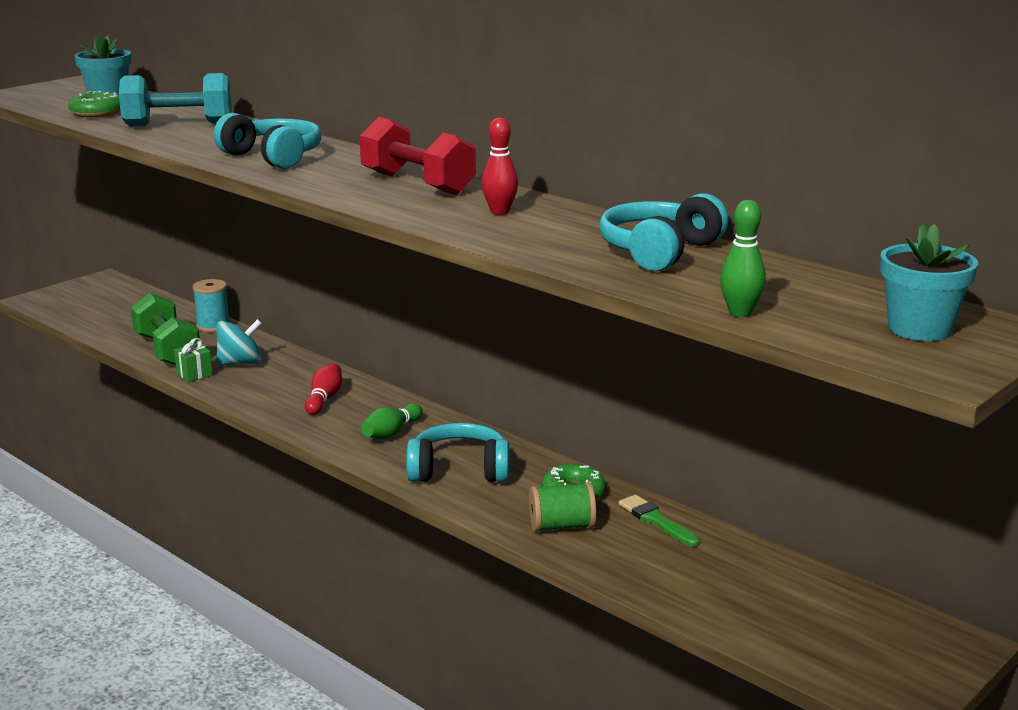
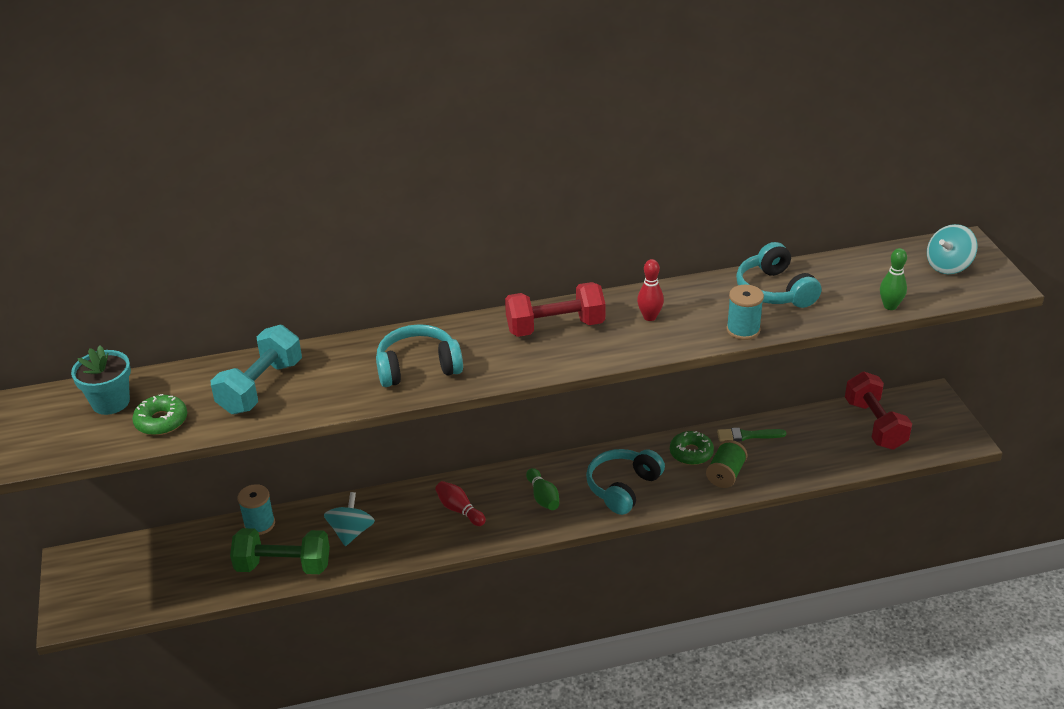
camera: 55 degrees left, 15 degrees up
(194, 374) = (347, 564): green gift -> none
(544, 252) = (743, 330): none -> turquoise spool
(815, 609) = (875, 425): none -> red dumbbell
(919, 329) = (948, 266): turquoise flower pot -> turquoise spinning top

